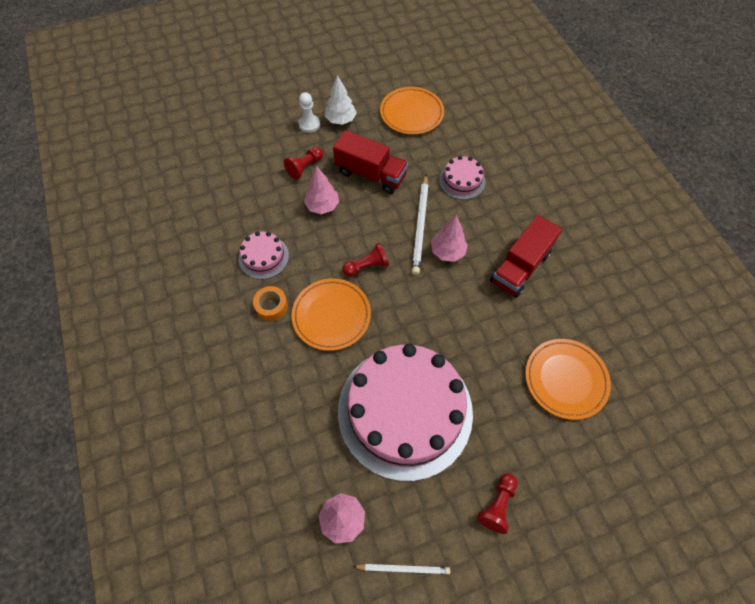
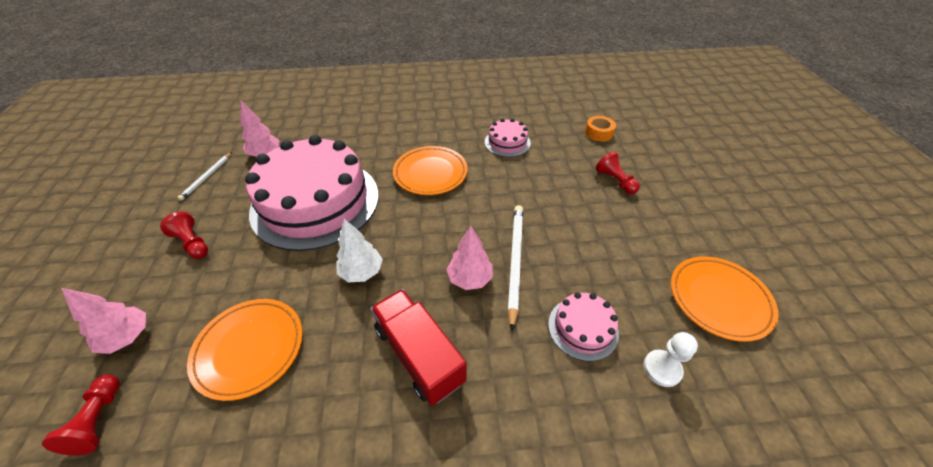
camera: 105 degrees right, 15 degrees down
(271, 306) = (456, 141): orange tape -> orange tape (598, 133)
(309, 124) = (683, 193): white pawn -> white pawn (662, 369)
(322, 206) = (559, 186): pink tree -> pink tree (128, 337)
(341, 120) = (694, 221): white tree -> white tree (361, 272)
(367, 266) = (474, 206): red pawn -> red pawn (98, 420)
(371, 174) = (601, 232): red truck -> none
(420, 226) = (515, 261): white pencil -> white pencil turned 75 degrees clockwise

